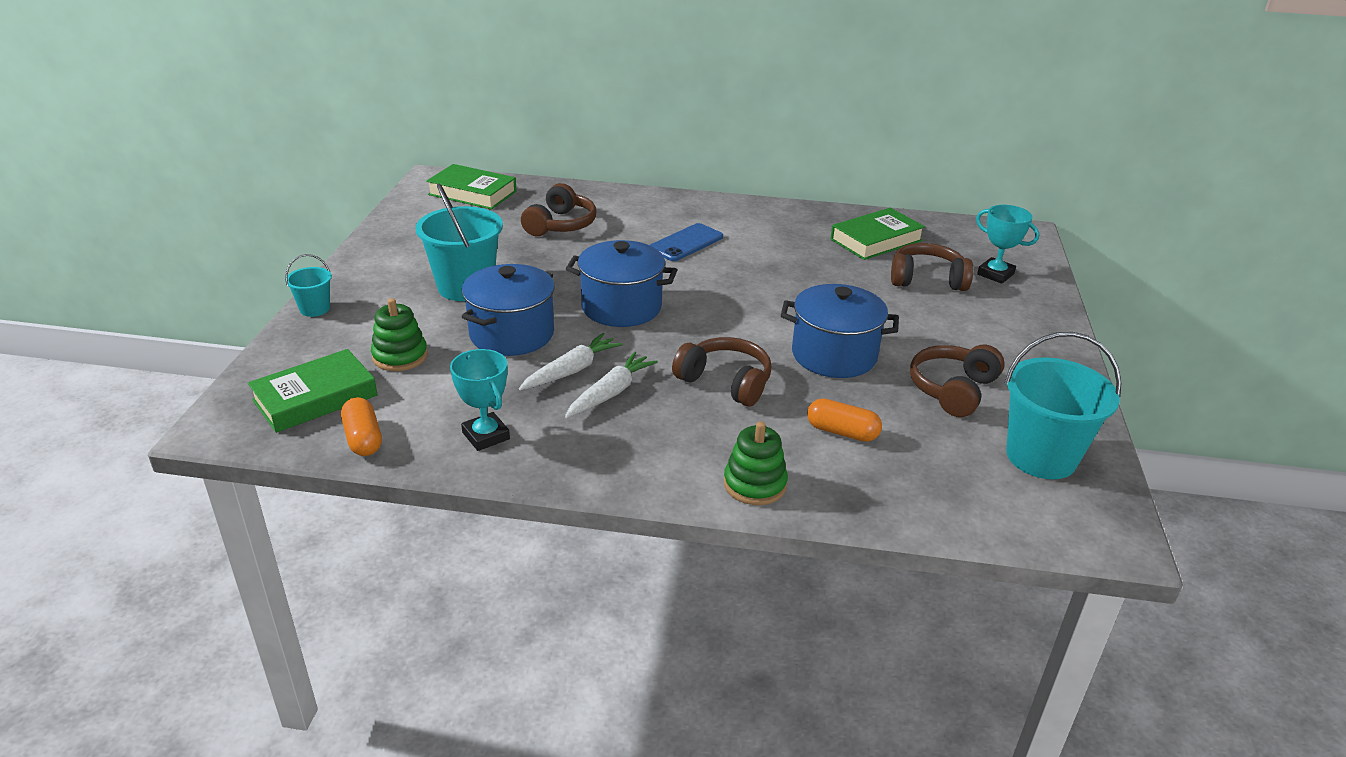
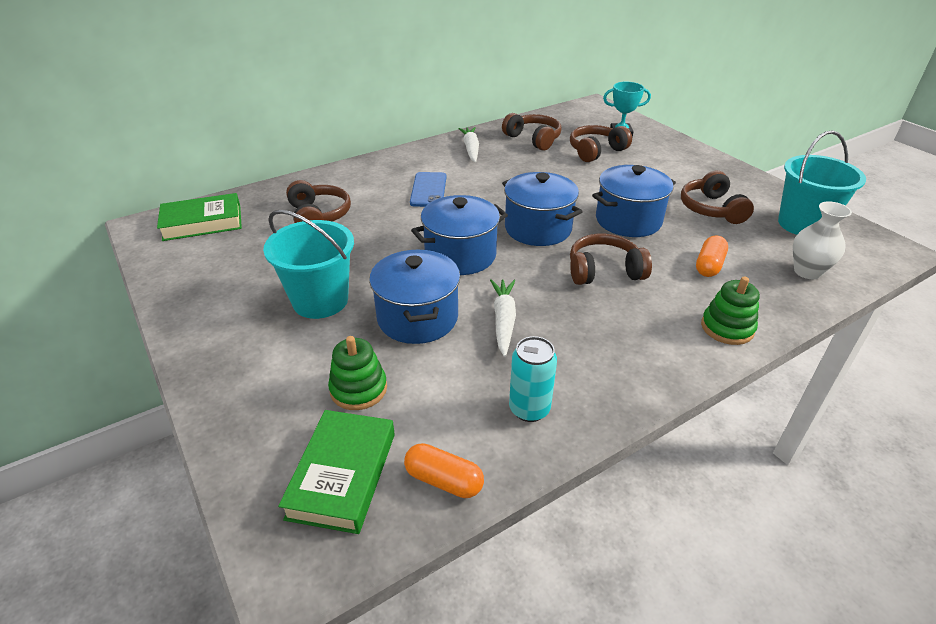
camera: 40 degrees left, 5 degrees up
(315, 309) = (209, 394): turquoise bucket -> none
(486, 436) = (529, 409): turquoise trophy -> turquoise can
(610, 393) = (554, 321): white carrot -> white carrot (471, 149)
(728, 319) = (538, 229): none -> blue pot
(842, 432) = (709, 265): orange capsule -> orange capsule turned 45 degrees counterclockwise
(876, 240) = (533, 139): green book -> brown headphones
(945, 495) = (807, 272): none -> white vase

